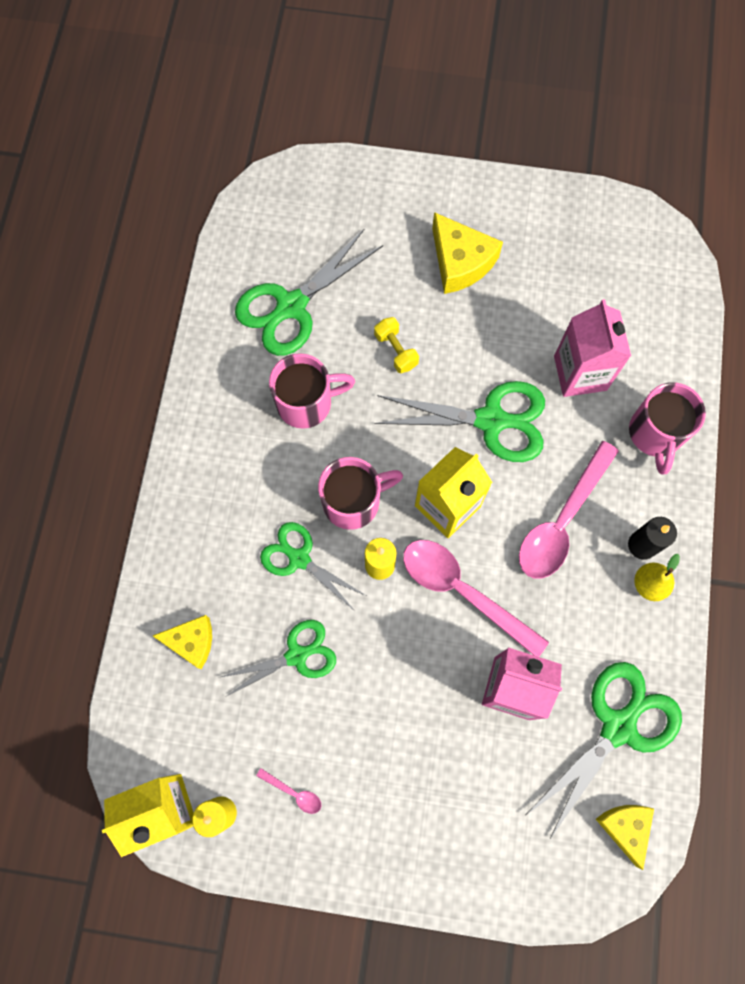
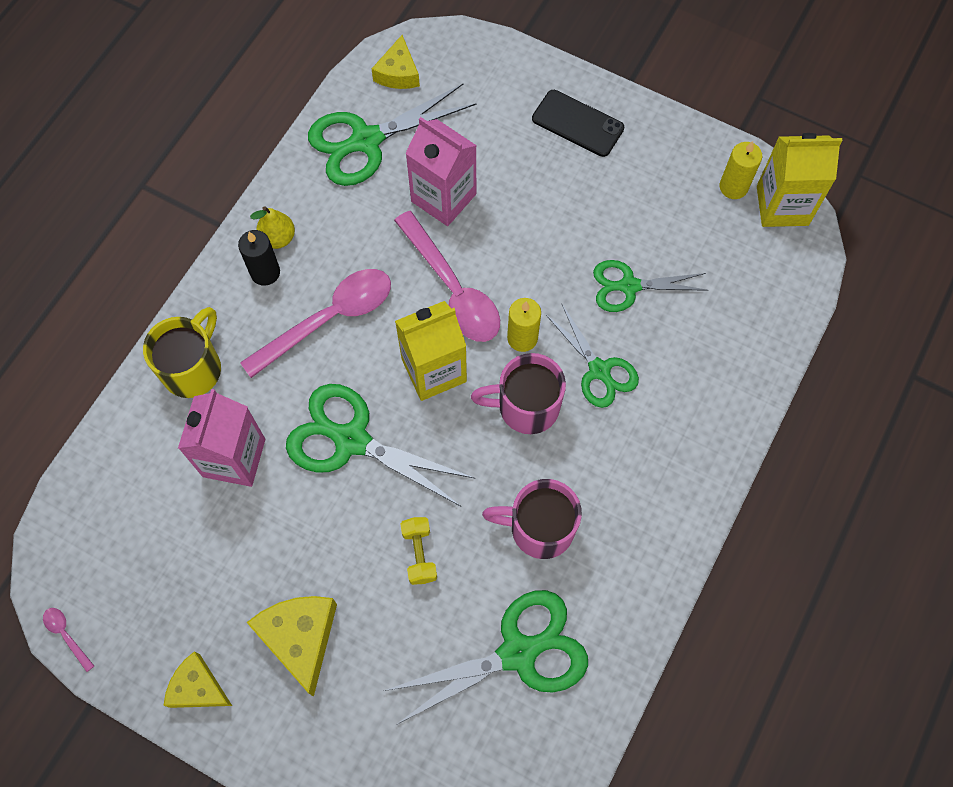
camera: 160 degrees left, 5 degrees down
(191, 641) = (726, 330): yellow cheese -> yellow cheese (198, 687)
(294, 793) = (665, 182): pink spoon -> pink spoon (66, 635)
(408, 834) = (577, 123): none -> black phone
(655, 434) = (193, 368): pink mug -> yellow mug

